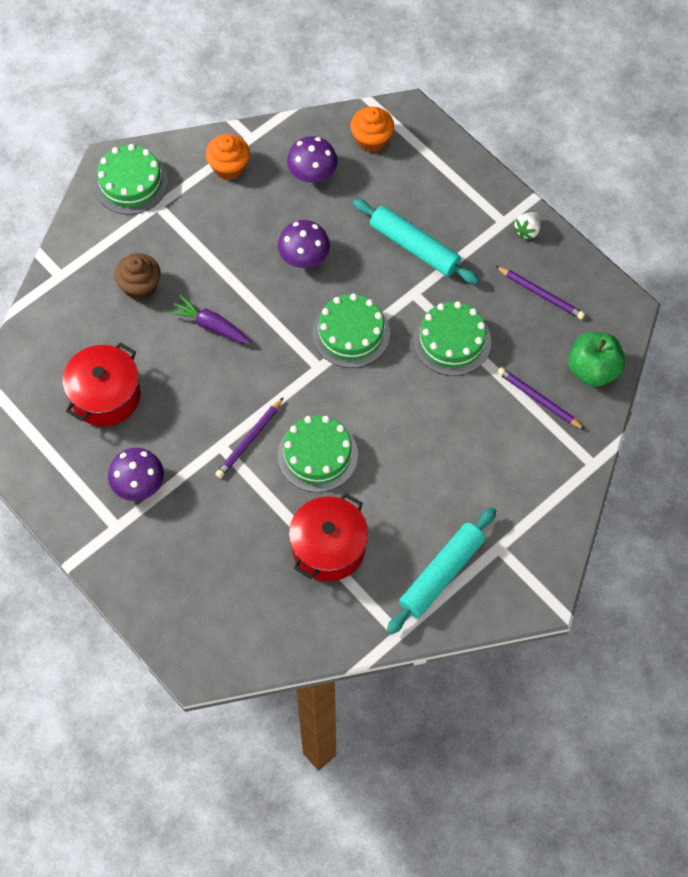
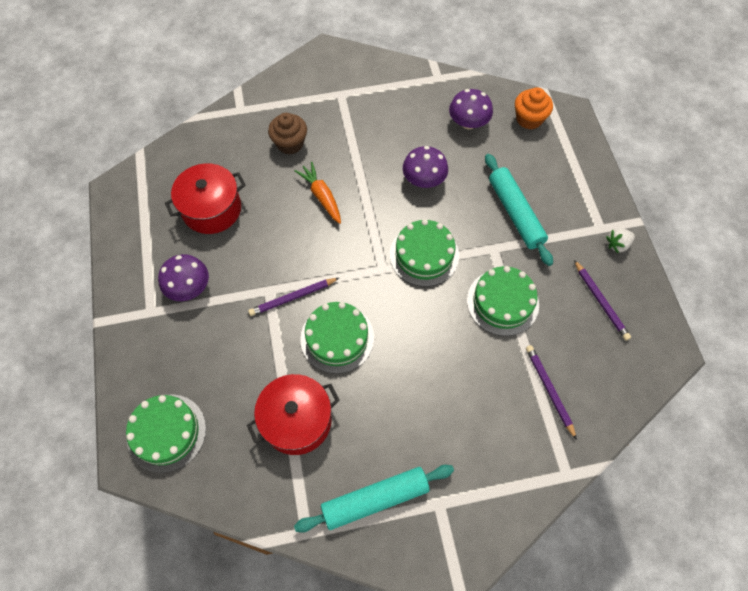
camera: 30 degrees right, 0 degrees up
(131, 183) = (332, 70): green cake -> green cake (166, 432)
(211, 325) = (321, 196): purple carrot -> orange carrot
(229, 167) = (409, 91): orange cupcake -> none
(593, 370) = (612, 389): green apple -> none

